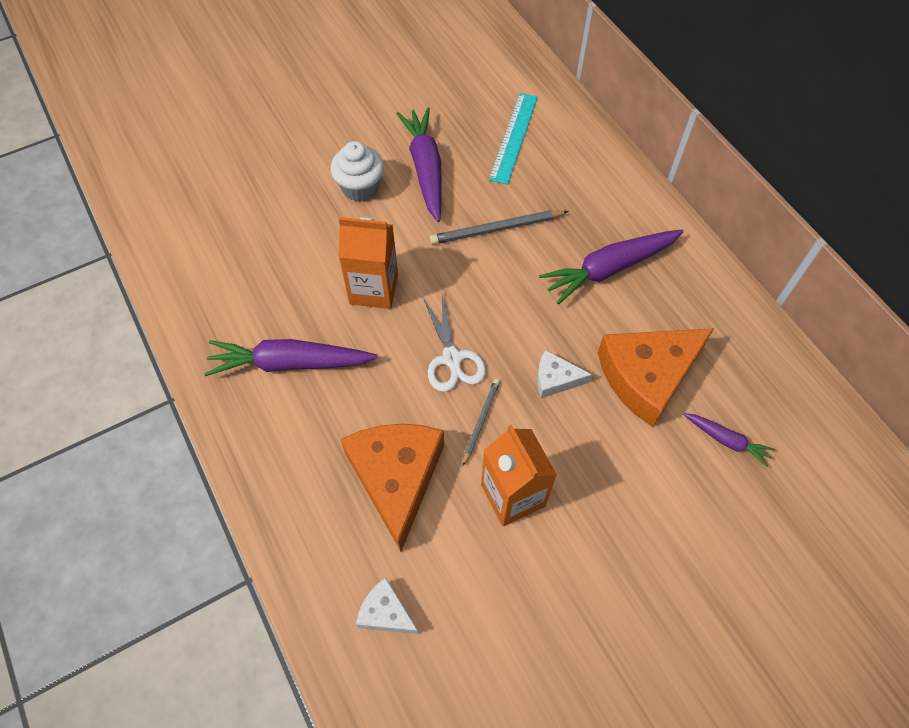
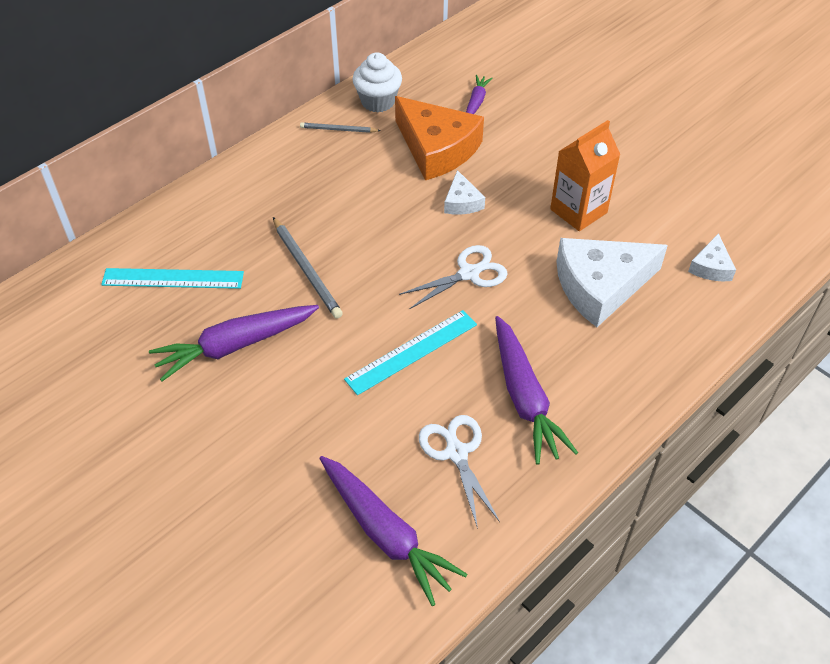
camera: 105 degrees left, 10 degrees down
(258, 296) = (456, 453): none -> white scissors
(360, 188) = (277, 400): white cupcake -> white cupcake (378, 101)
(374, 289) = (412, 352): orange carton -> turquoise ruler
(396, 477) = (600, 286): orange cheese -> white cheese
(481, 421) = (522, 242): grey pencil -> grey pencil (338, 130)
(609, 269) = (332, 183): purple carrot -> purple carrot (386, 534)

